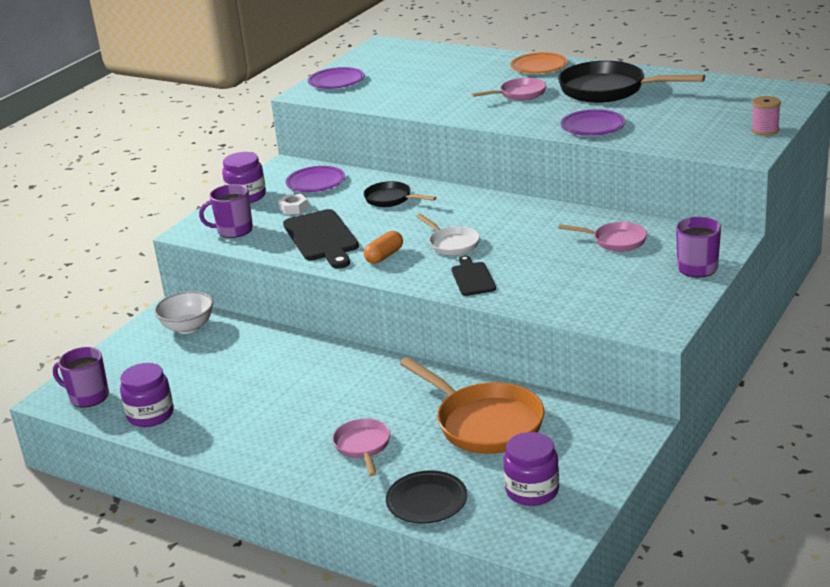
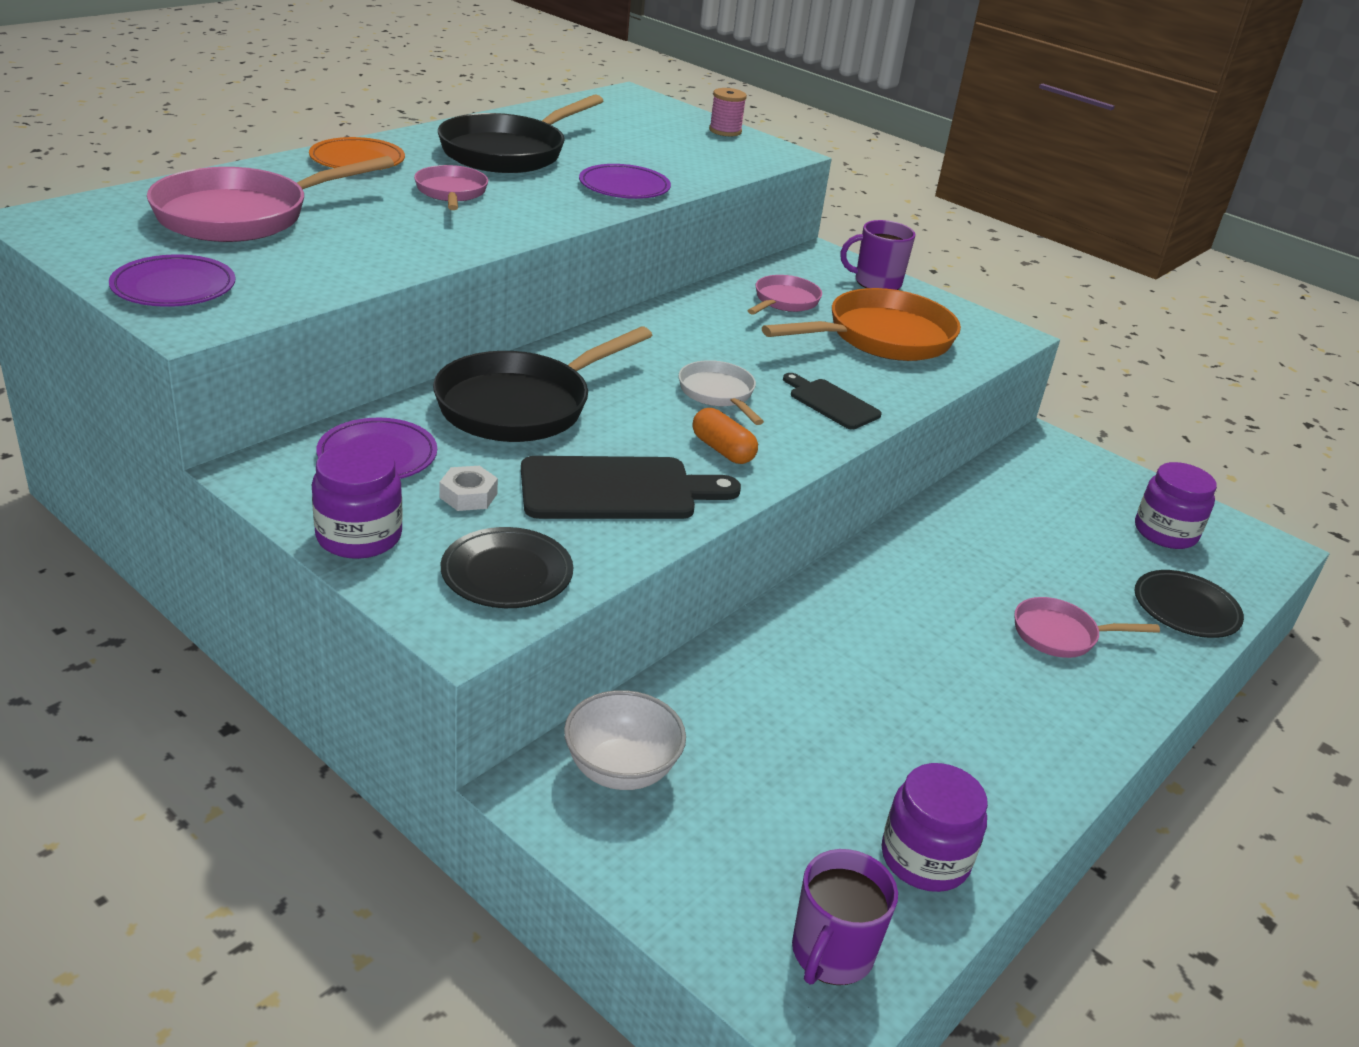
camera: 85 degrees left, 5 degrees up
(234, 230) = (507, 573): purple mug -> black plate
(391, 199) = (522, 405): black pan -> black pan, size x1.85
(429, 69) = (243, 216): none -> pink pan
(452, 244) = (718, 394): white pan -> white pan turned 90 degrees counterclockwise
(472, 278) = (831, 403): black cutting board -> black cutting board turned 45 degrees clockwise
(484, 423) = (1021, 531): orange pan -> orange pan (881, 338)

